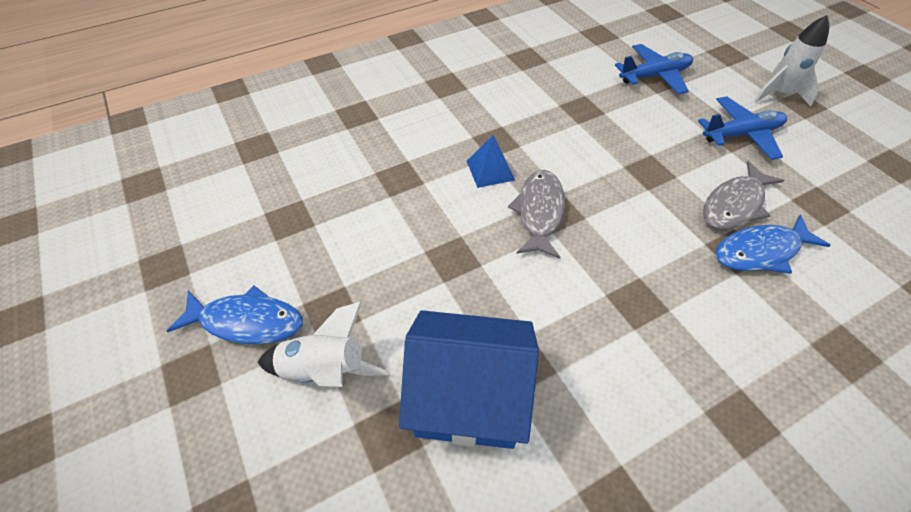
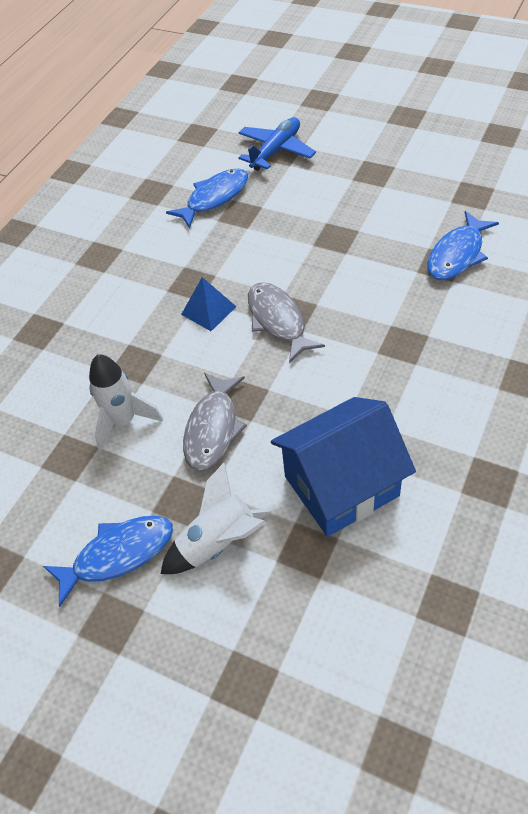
camera: 30 degrees left, 0 degrees up
(571, 87) = (214, 198): none -> blue fish
(734, 204) = (415, 229): grey fish -> grey fish (213, 429)
(741, 134) = (380, 168): blue plane -> none
(778, 94) = (383, 117): white rocket -> white rocket (123, 421)

